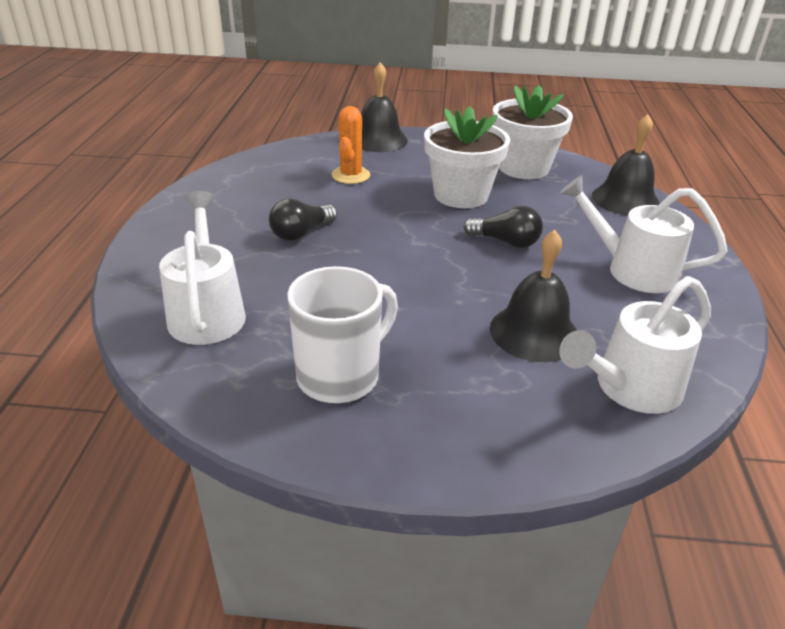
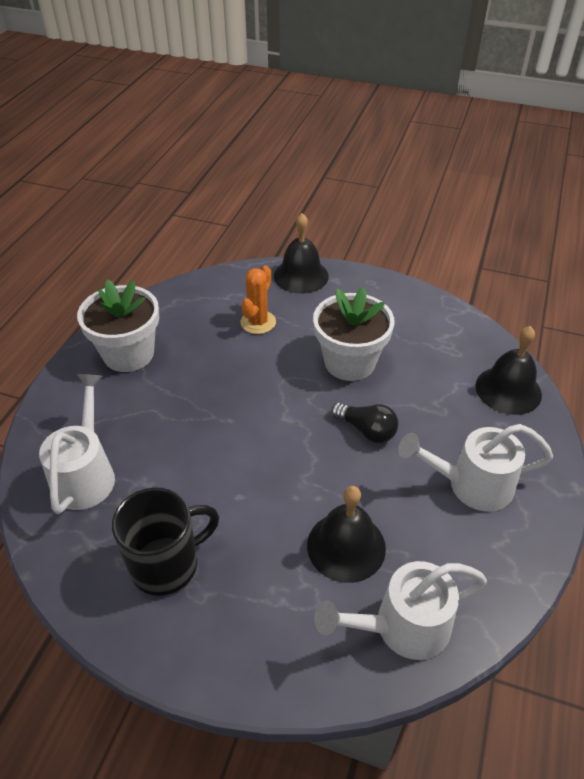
camera: 15 degrees right, 10 degrees up
(301, 233) = (190, 392): black light bulb -> none
(340, 376) = (167, 564): white mug -> black mug
(523, 168) = (425, 332): white flower pot -> white flower pot (128, 354)
(631, 269) = (470, 485): white watering can -> white watering can turned 45 degrees counterclockwise

